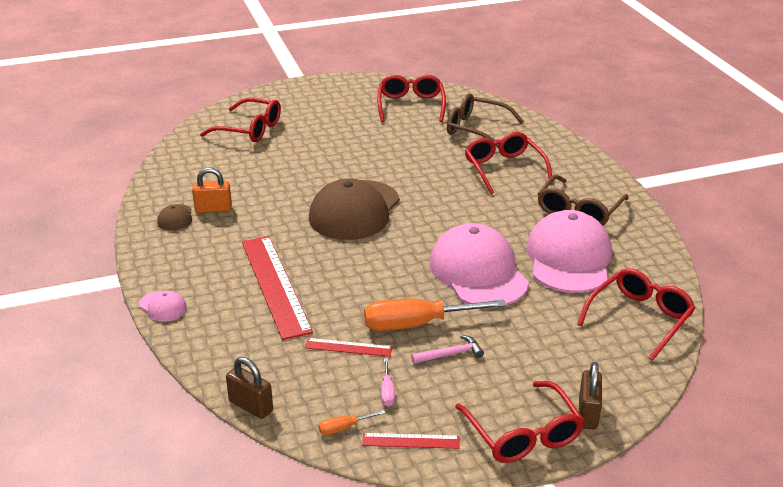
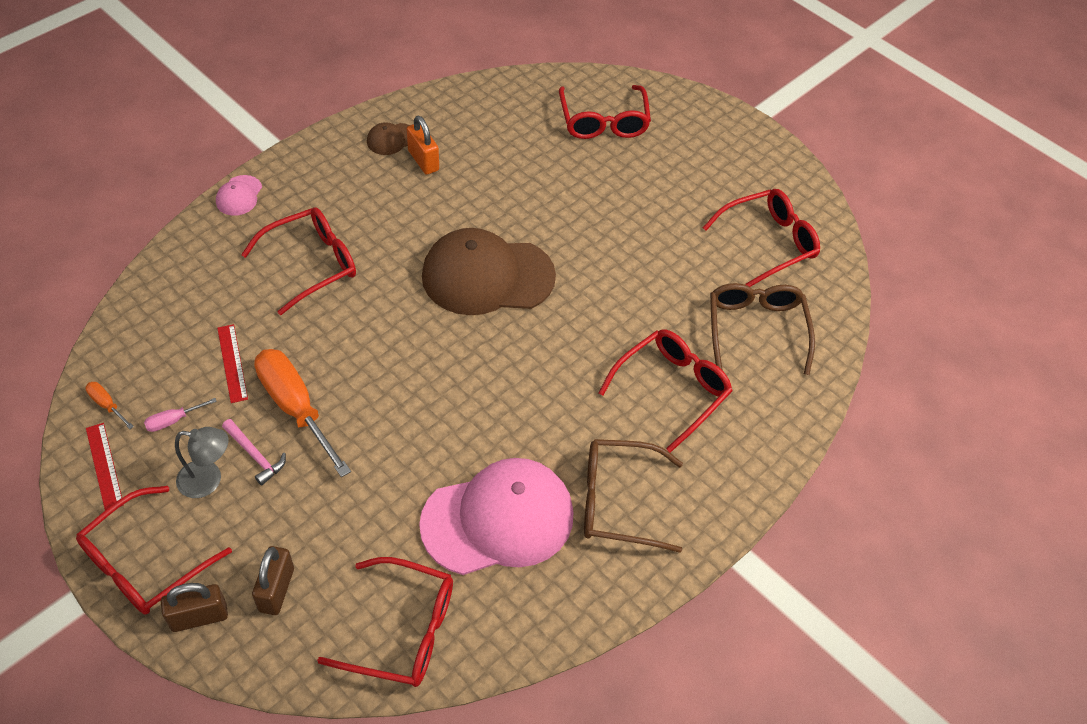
camera: 60 degrees right, 20 degrees up
(251, 406) = (115, 322): brown padlock -> brown padlock (276, 590)
(275, 285) = (312, 264): red ruler -> red glasses
(461, 383) = (208, 480): none -> grey lamp
(478, 272) = (421, 433): pink cap -> none

